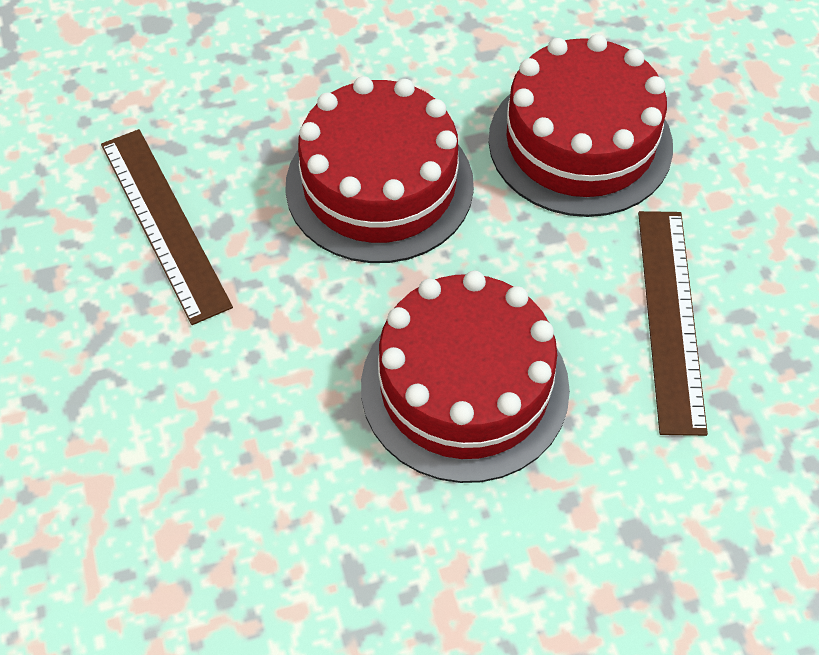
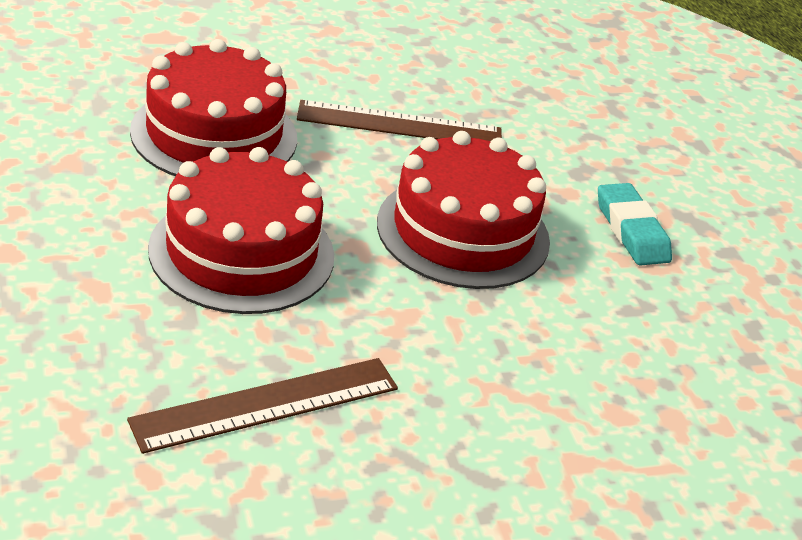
camera: 95 degrees left, 20 degrees down
(518, 590) = (631, 230): none -> turquoise eraser

